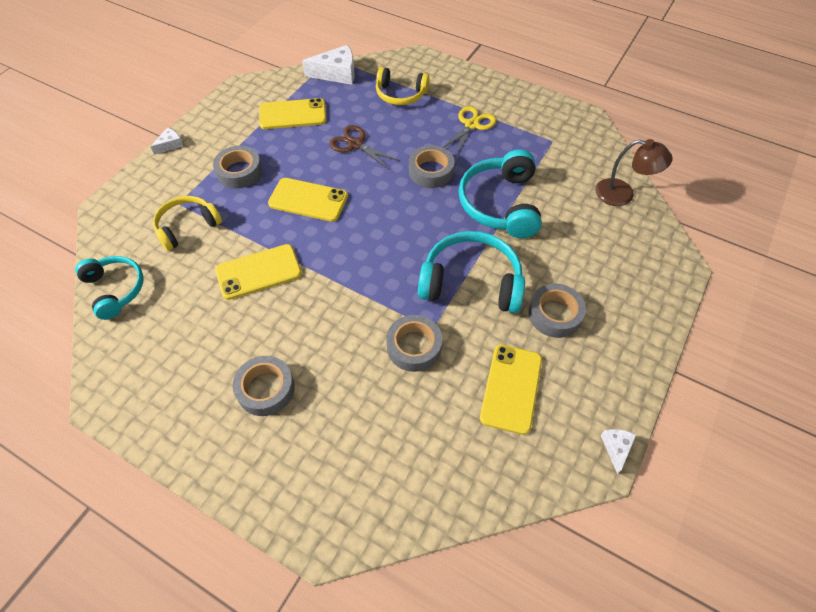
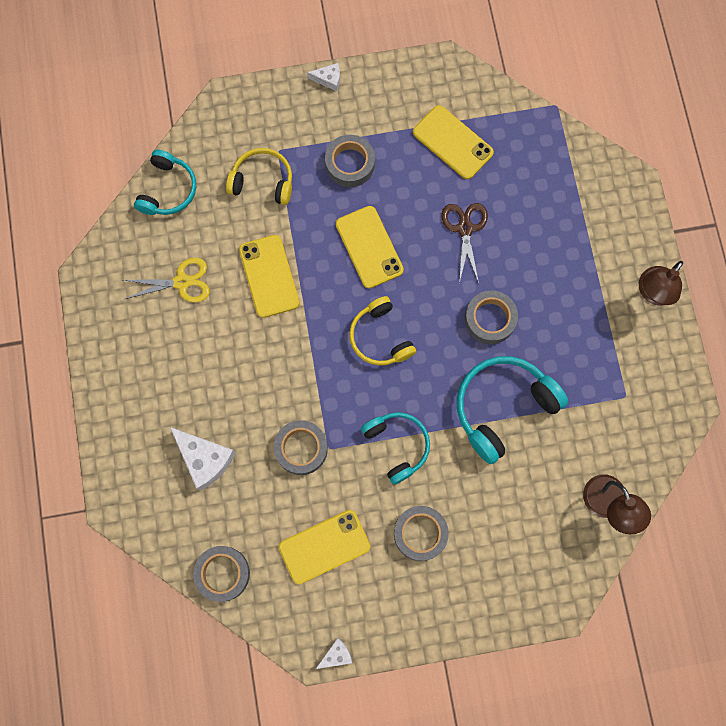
camera: 50 degrees right, 20 degrees up
(258, 272) = (269, 276): yellow phone -> yellow phone turned 45 degrees clockwise
(265, 389) = (182, 374): grey tape -> grey tape (222, 573)
(337, 73) = (541, 130): white cheese -> white cheese (204, 459)
(400, 94) = (565, 212): yellow headphones -> yellow headphones (380, 337)
(471, 125) = (581, 309): yellow scissors -> yellow scissors (182, 282)
(471, 282) = (397, 445): turquoise headphones -> turquoise headphones, size x0.65
(495, 89) = (653, 293): none -> brown lamp

